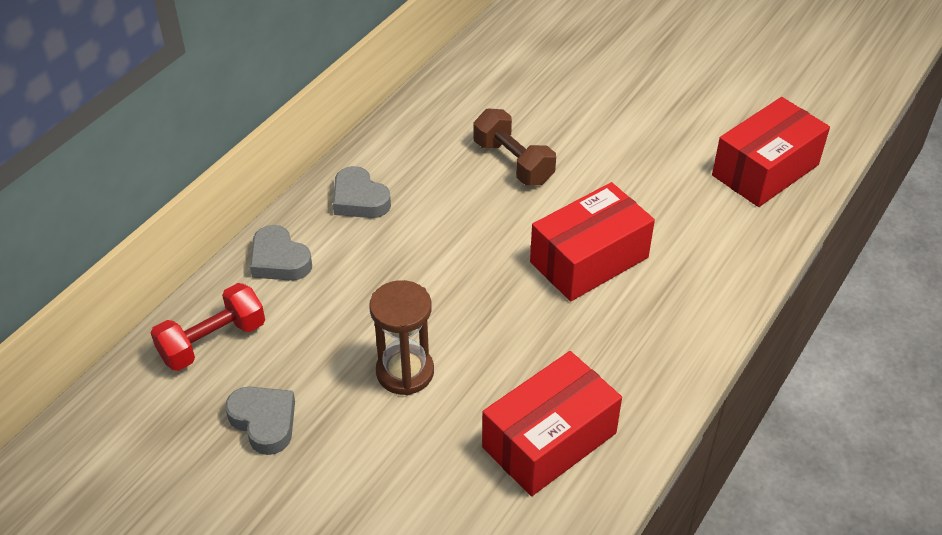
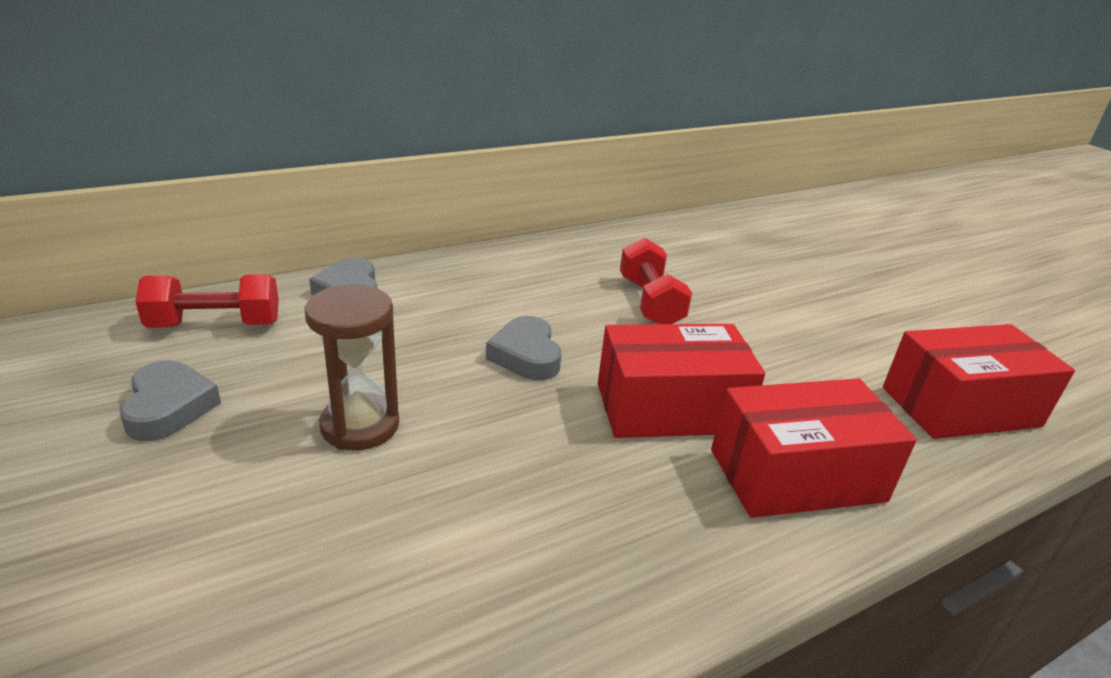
camera: 25 degrees right, 15 degrees down
(359, 199) = (471, 278): grey heart -> grey heart (526, 355)
(513, 162) = (650, 302): brown dumbbell -> red dumbbell
(549, 440) = (453, 580): red box -> red box (797, 475)

